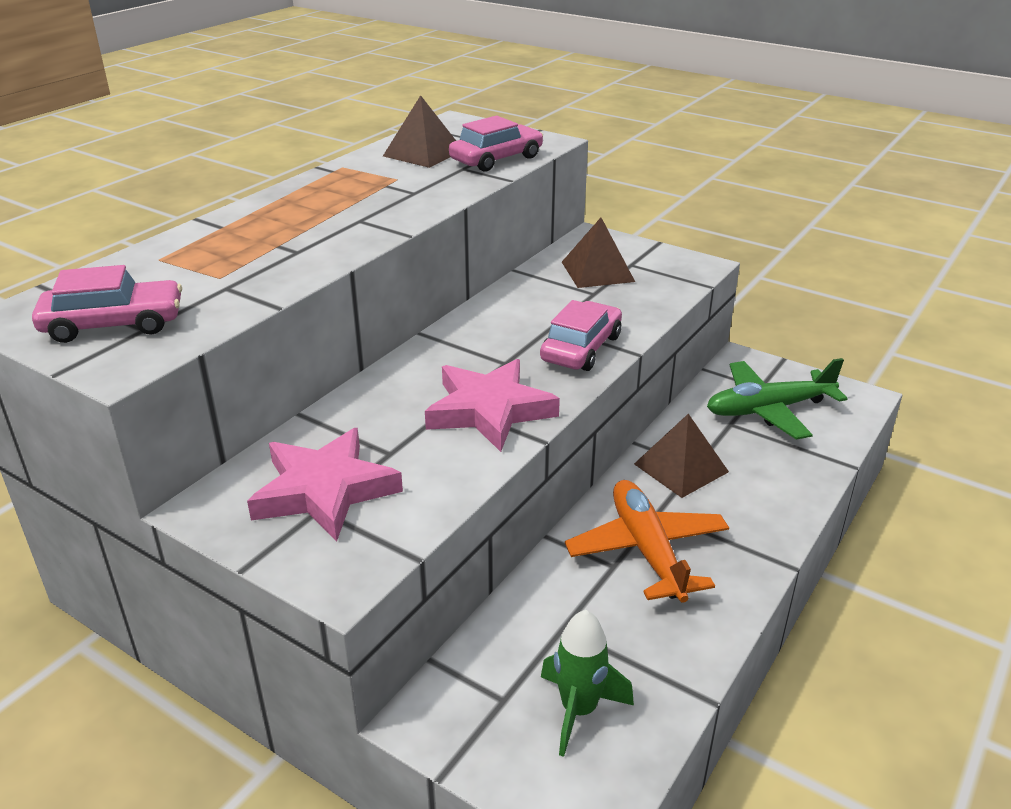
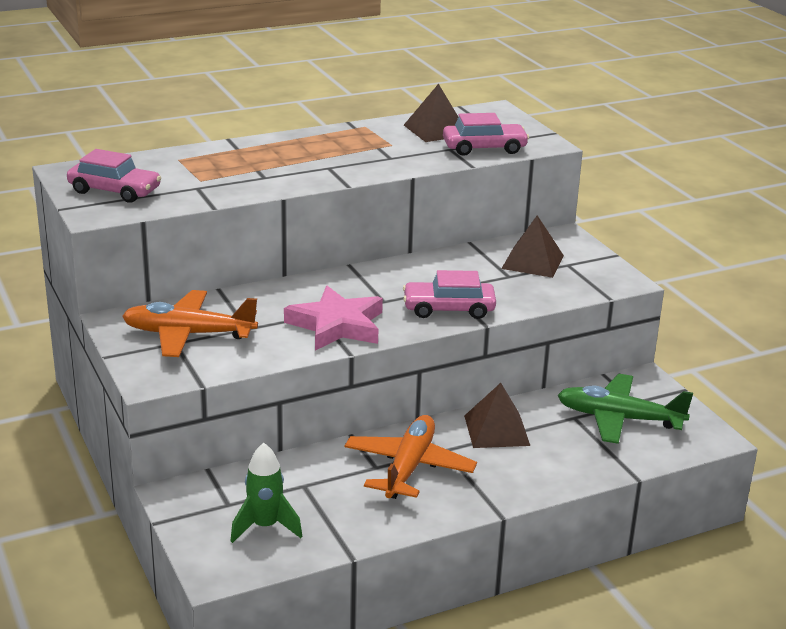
camera: 30 degrees right, 5 degrees down
(324, 490) = (188, 334): pink star -> orange plane
(581, 348) = (449, 309): pink car -> pink car turned 150 degrees counterclockwise

